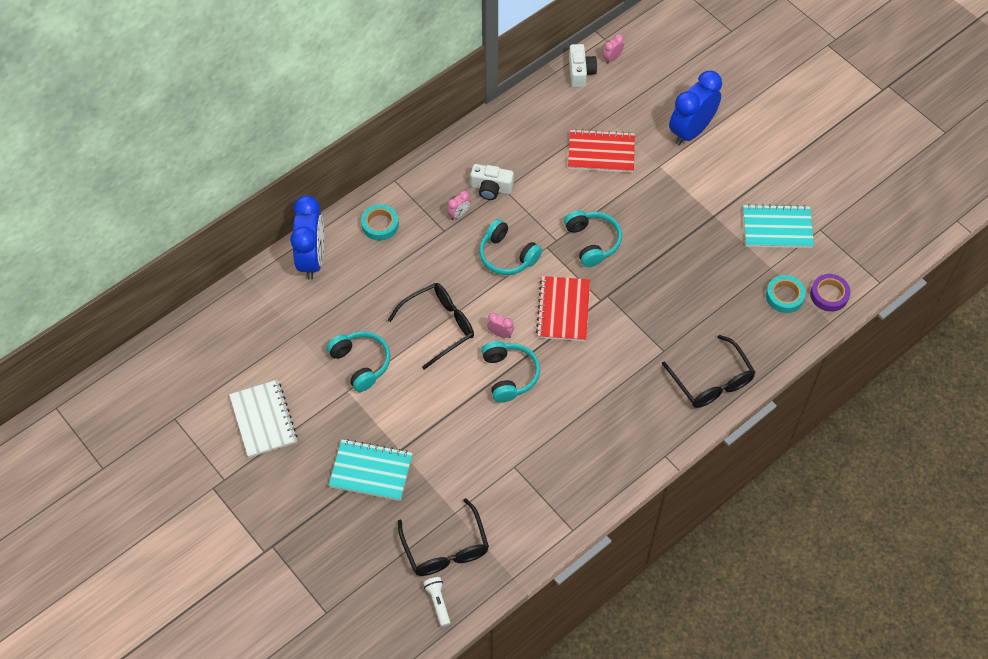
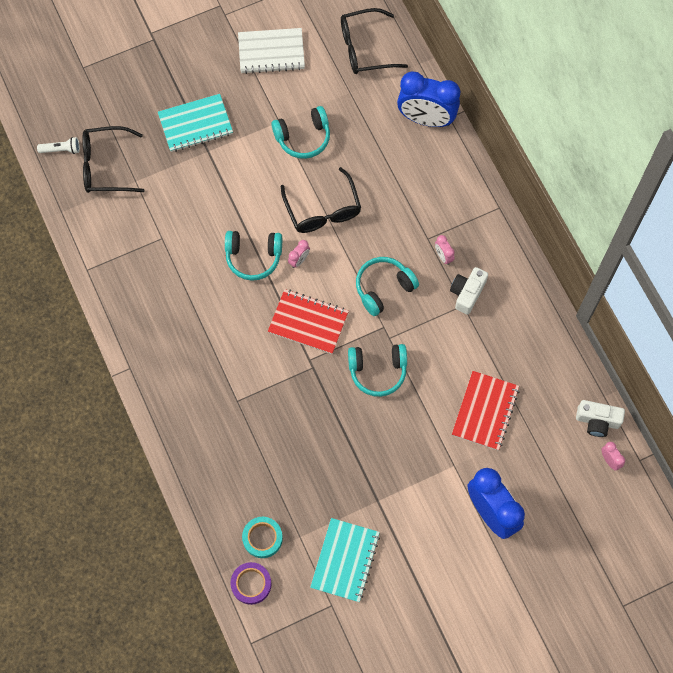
camera: 105 degrees right, 10 degrees up
(371, 471) = (195, 124): turquoise notebook -> turquoise notebook turned 45 degrees clockwise
(380, 225) = (449, 184): turquoise tape -> none
(712, 381) = (190, 435): black glasses -> black glasses (364, 48)

